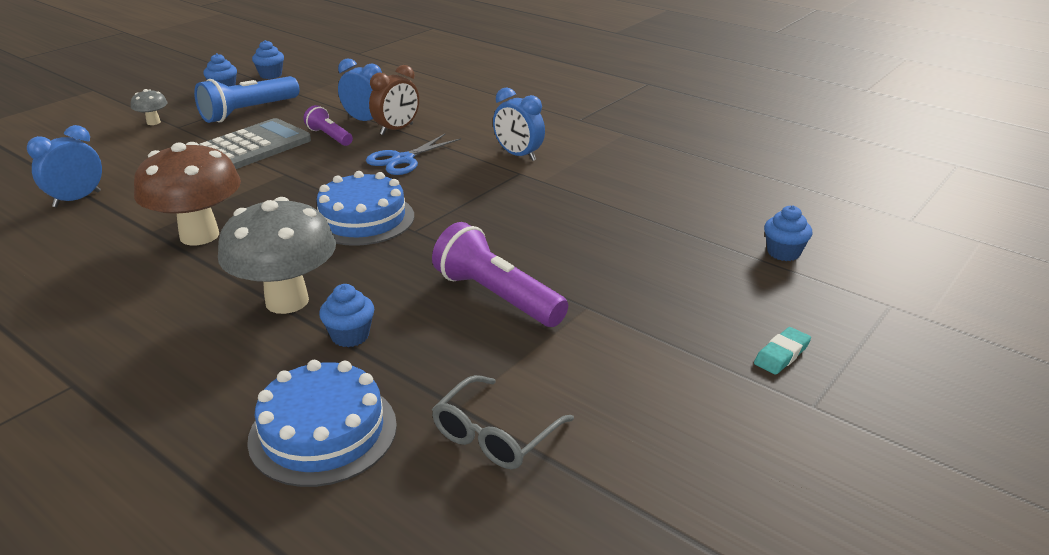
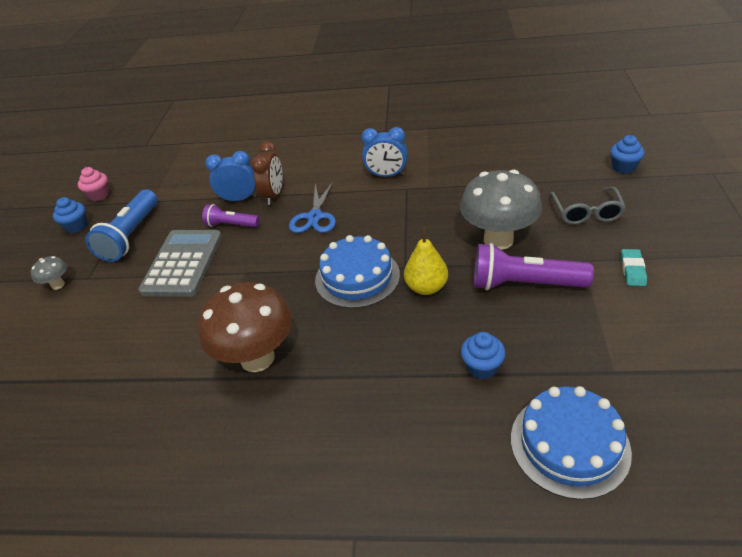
camera: 30 degrees left, 10 degrees up
(77, 199) = (99, 388): blue clock -> none
(271, 75) = (99, 195): blue cupcake -> pink cupcake
(287, 301) = (403, 369): grey mushroom -> grey mushroom (498, 240)
(406, 255) = (426, 287): none -> yellow pear
(495, 435) = (659, 376): grey glasses -> grey glasses (586, 212)
(781, 354) = (710, 232): turquoise eraser -> turquoise eraser (632, 270)

